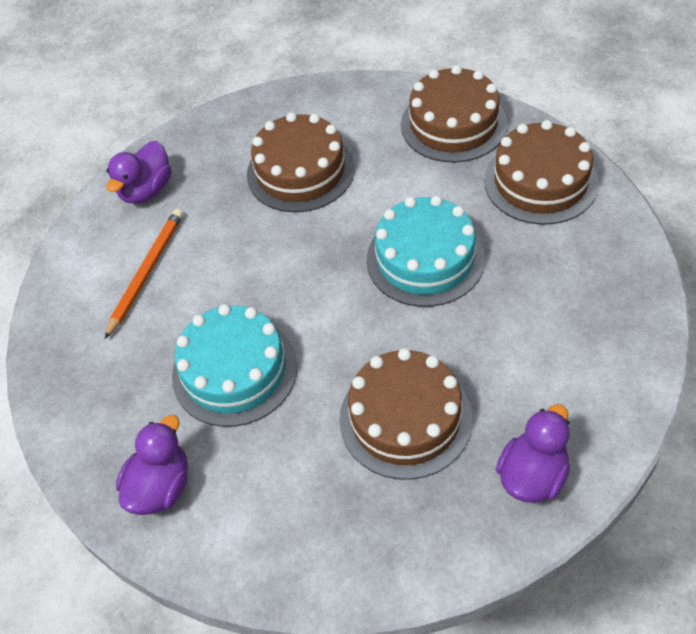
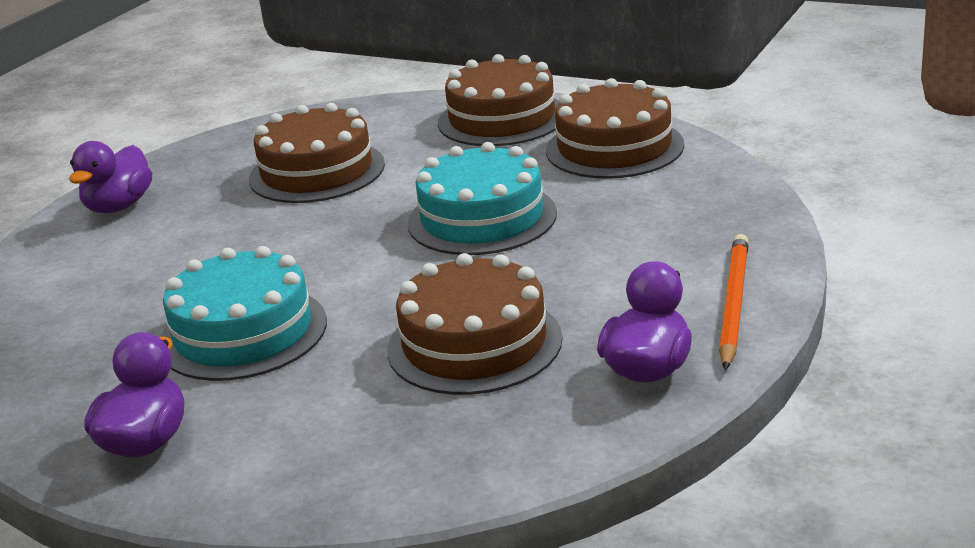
camera: 10 degrees left, 25 degrees down
(146, 272) = (121, 268): orange pencil -> orange pencil (733, 303)

